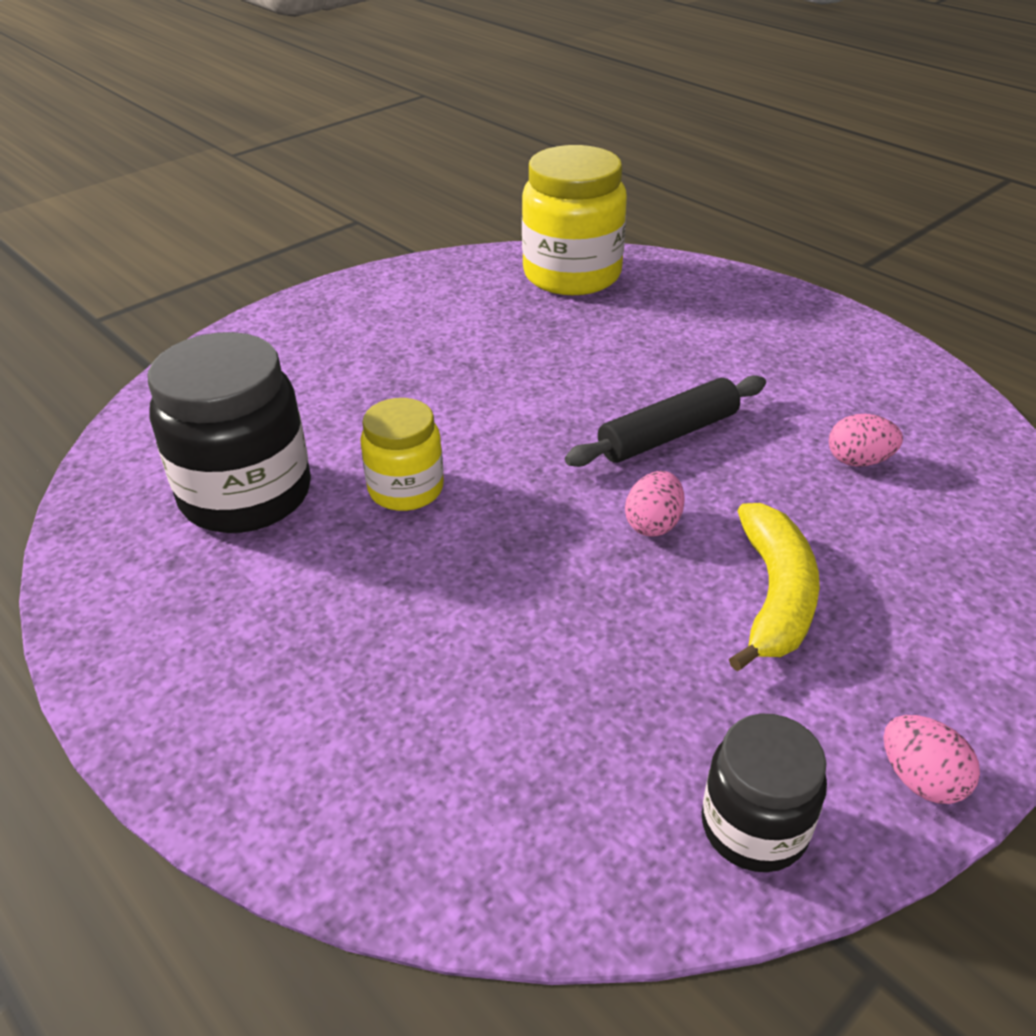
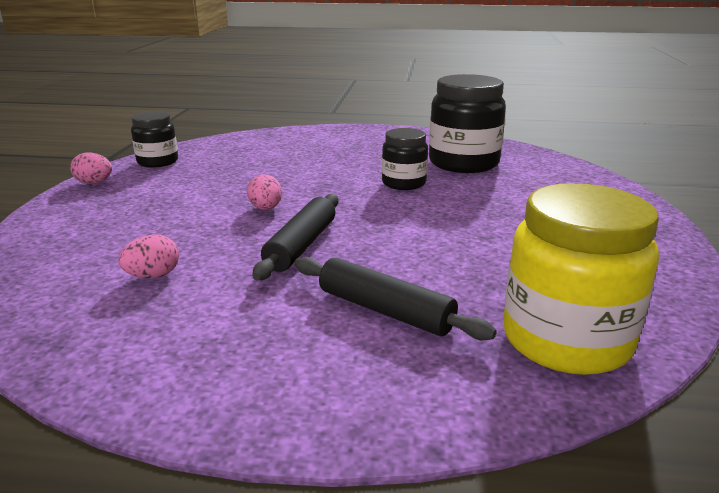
camera: 140 degrees right, 15 degrees down
(406, 489) = (403, 183): yellow jar -> black jar
(667, 338) = (385, 311): none -> black rolling pin
(774, 597) = (180, 205): yellow banana -> none

